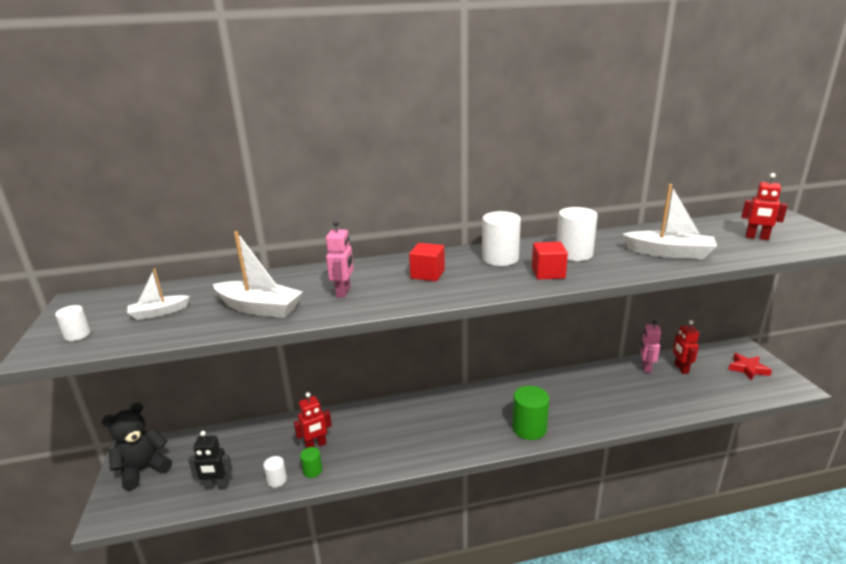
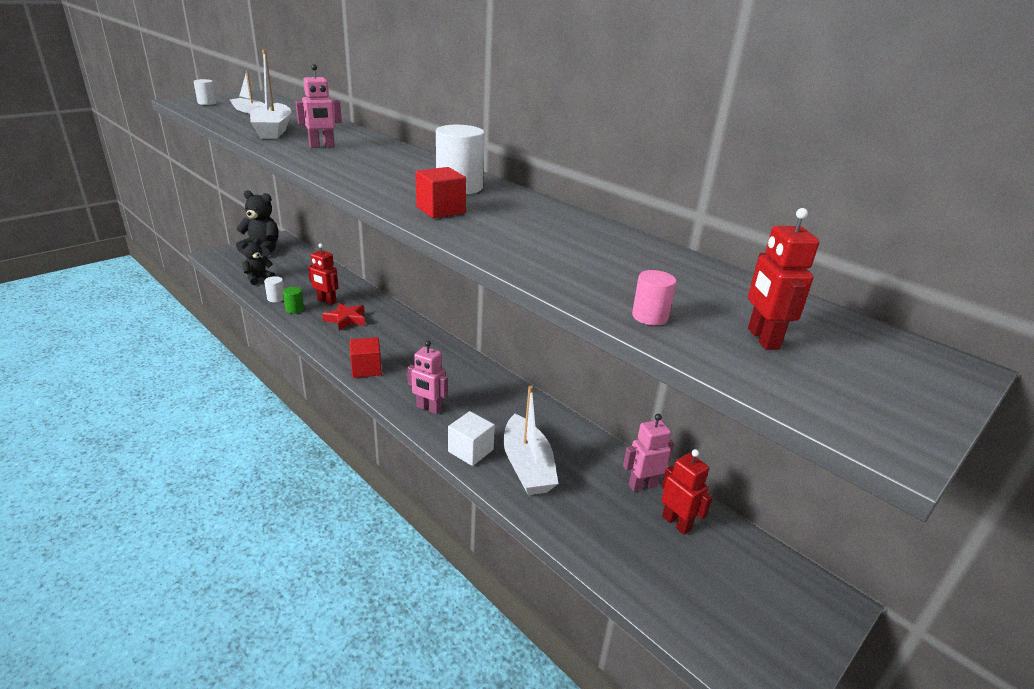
camera: 55 degrees right, 5 degrees up
(217, 486) = (258, 279): black robot -> black teddy bear
(427, 274) = (387, 166): red cube -> red cube (366, 369)
(529, 428) = (428, 408): green cylinder -> pink robot
(574, 254) = (515, 218): white cylinder -> none
(588, 423) = (470, 450): none -> white cube
(669, 253) = (589, 270): white boat -> white boat (527, 466)
(681, 368) = (676, 523): red robot -> red robot turned 90 degrees clockwise
(732, 253) = (650, 316): none -> pink cylinder
(748, 369) = (760, 611): red star -> red star (346, 319)

